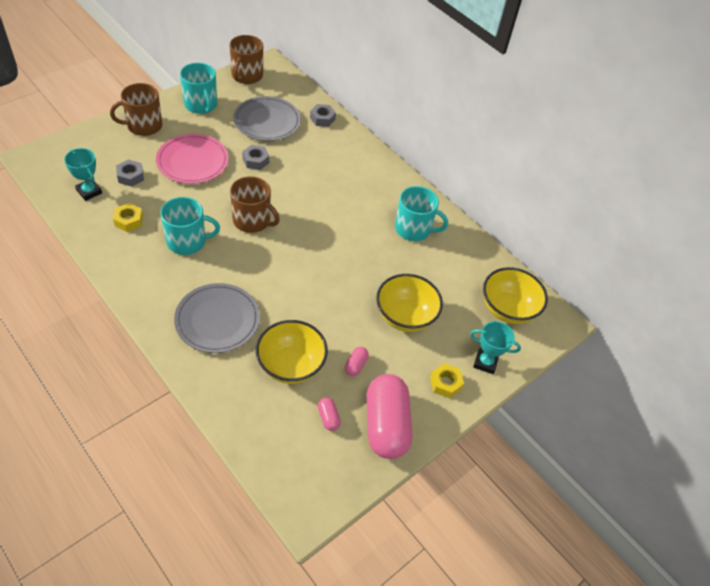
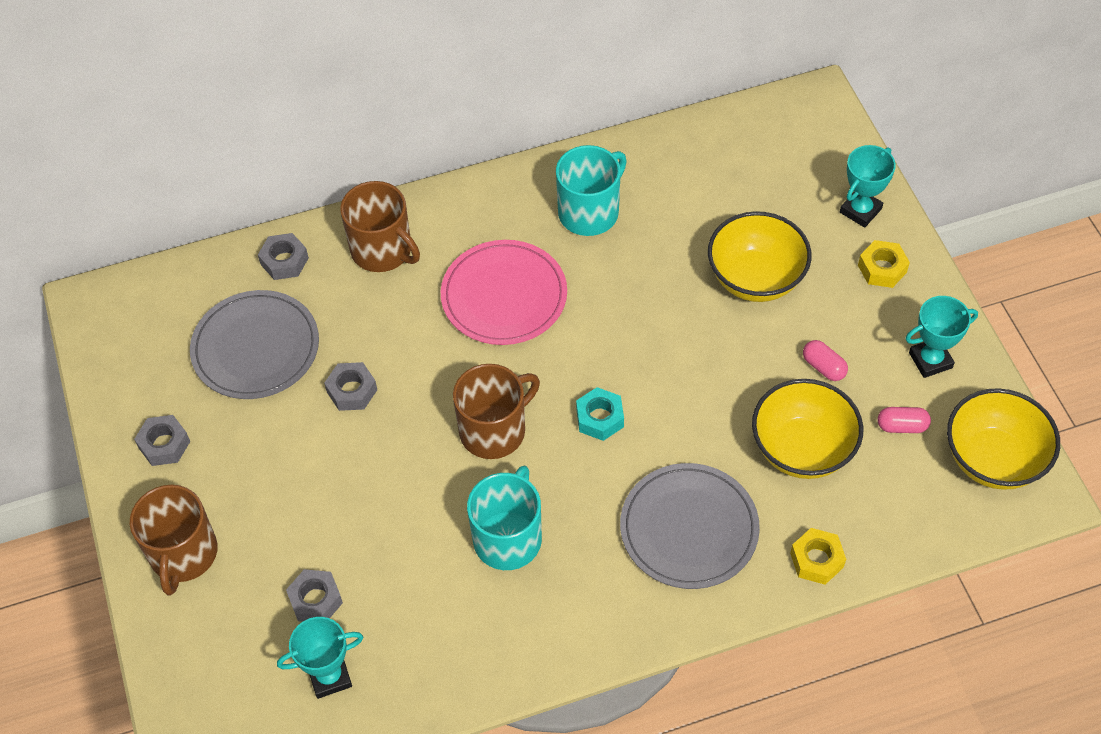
camera: 60 degrees left, 5 degrees up
(129, 221) = (428, 621): yellow nut -> yellow nut (817, 560)
(192, 161) = (315, 490): pink plate -> pink plate (504, 296)
(201, 105) = (164, 444): turquoise mug -> grey nut
(246, 76) = (112, 350): brown mug -> brown mug (383, 250)
(277, 263) = (600, 418): none -> turquoise nut
(386, 425) = (930, 360): pink capsule -> turquoise trophy
(507, 309) = (779, 151): yellow bowl -> yellow bowl (993, 460)

